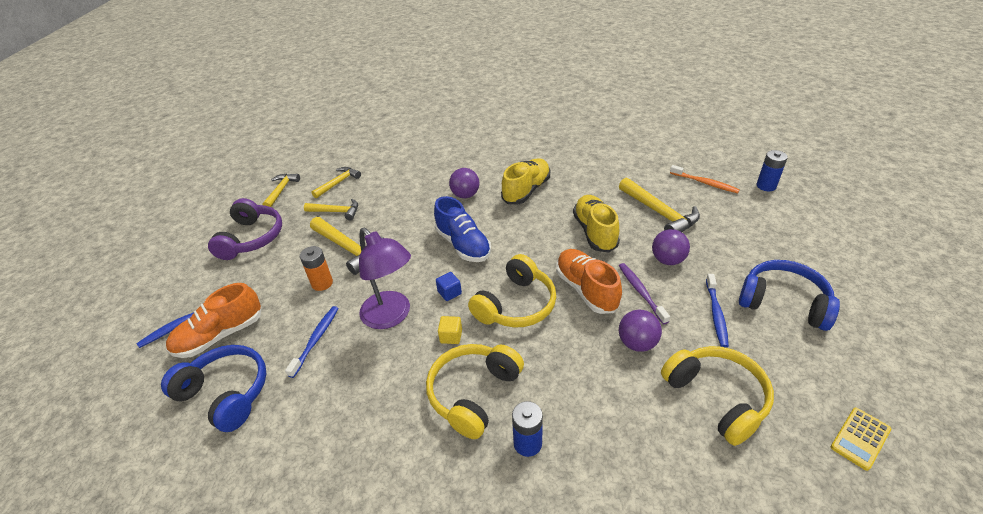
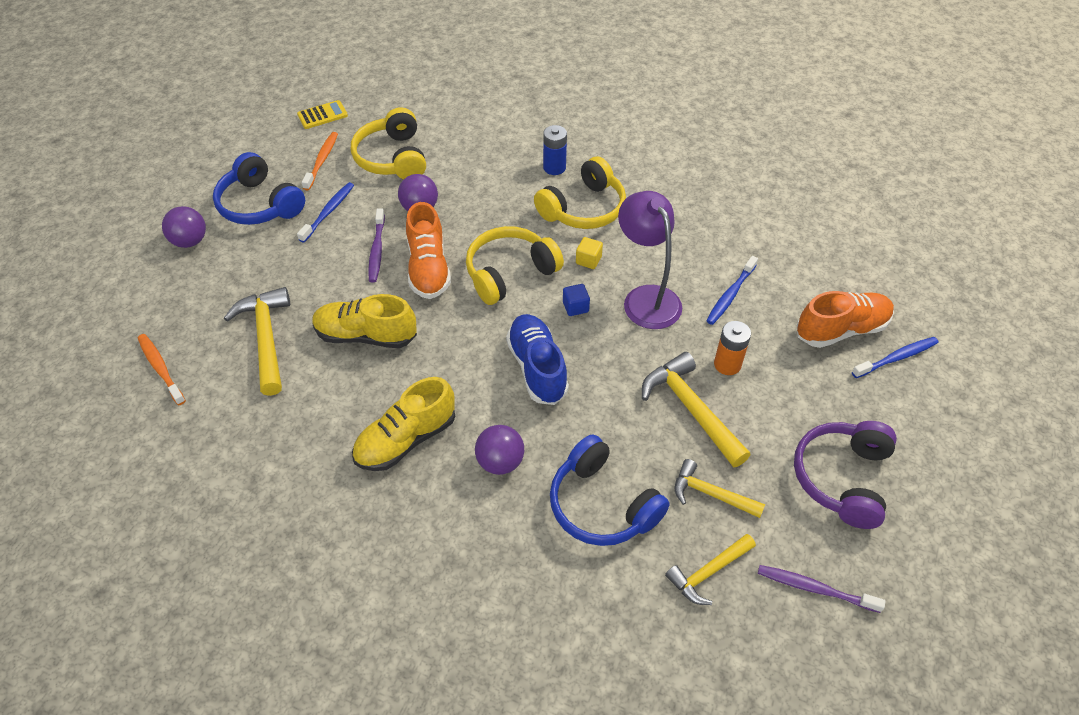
camera: 165 degrees left, 10 degrees up
(226, 393) = (815, 267): blue headphones -> blue headphones (602, 505)
(281, 190) = (815, 588): yellow hammer -> purple toothbrush
(595, 232) = (366, 335): yellow shoe -> yellow shoe turned 90 degrees clockwise
(667, 260) = (318, 275): purple ball -> purple ball (190, 241)
(766, 186) = (96, 337): blue battery -> none
(785, 369) = (322, 160): none -> orange toothbrush

